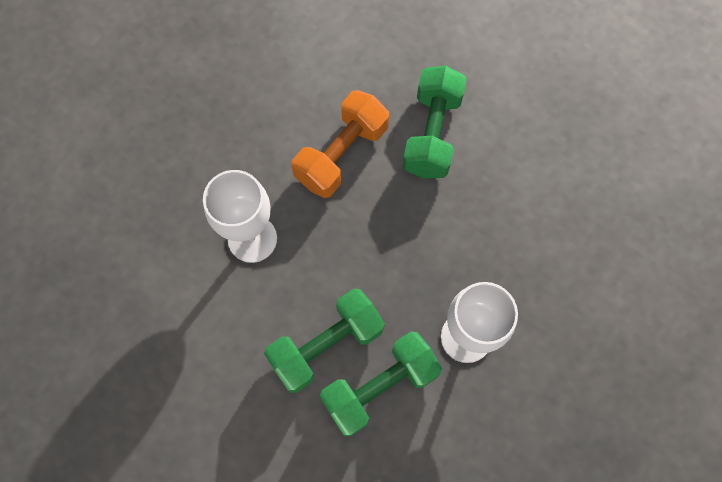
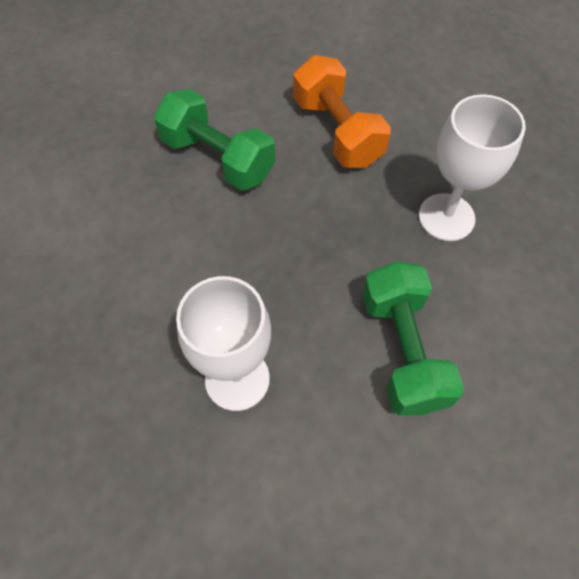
camera: 65 degrees left, 10 degrees down
(341, 154) = (189, 245): orange dumbbell -> orange dumbbell (337, 131)
(380, 387) = (470, 316): green dumbbell -> none

